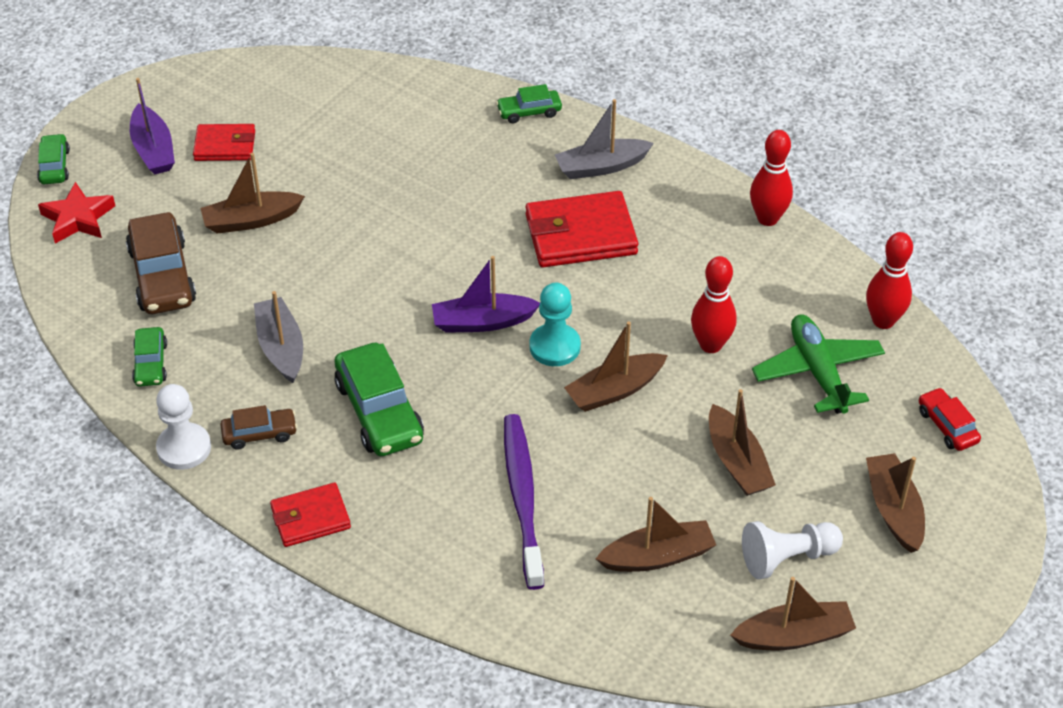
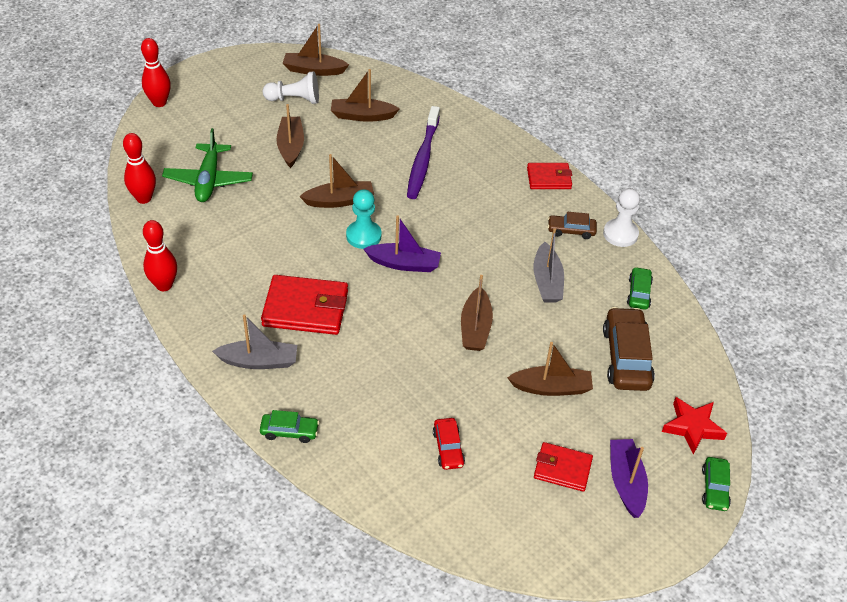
camera: 165 degrees left, 0 degrees up
(379, 411) = (492, 225): green car -> none
(710, 345) = (263, 212): red bowling pin -> red bowling pin (159, 102)
(894, 510) = (222, 105): brown boat -> brown boat (475, 328)
(947, 426) = (158, 135): red car -> red car (448, 448)

